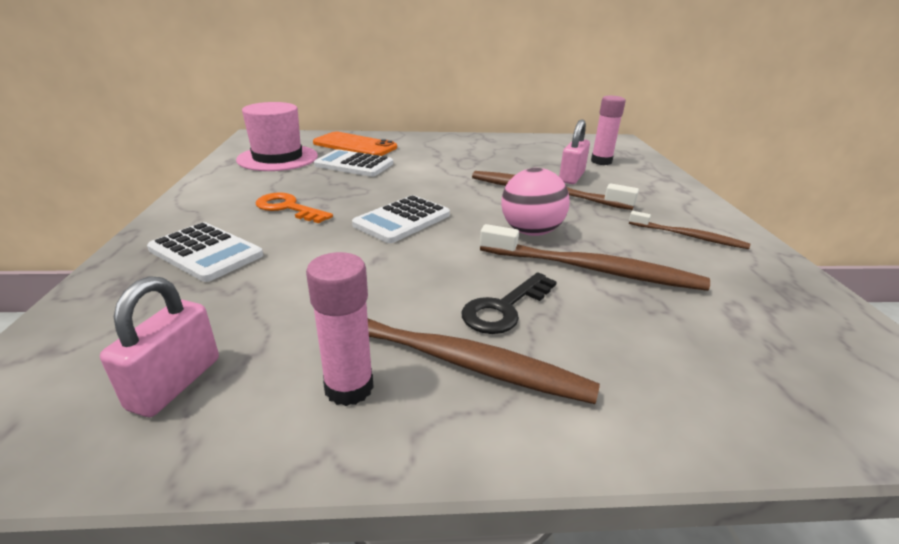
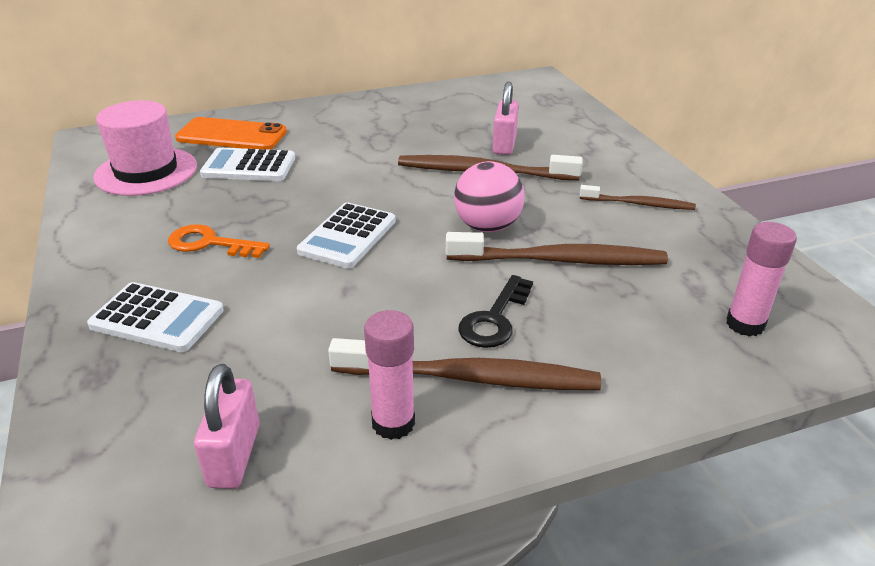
camera: 15 degrees left, 5 degrees up
(601, 161) = (529, 116): pink glue stick -> pink glue stick (745, 324)

